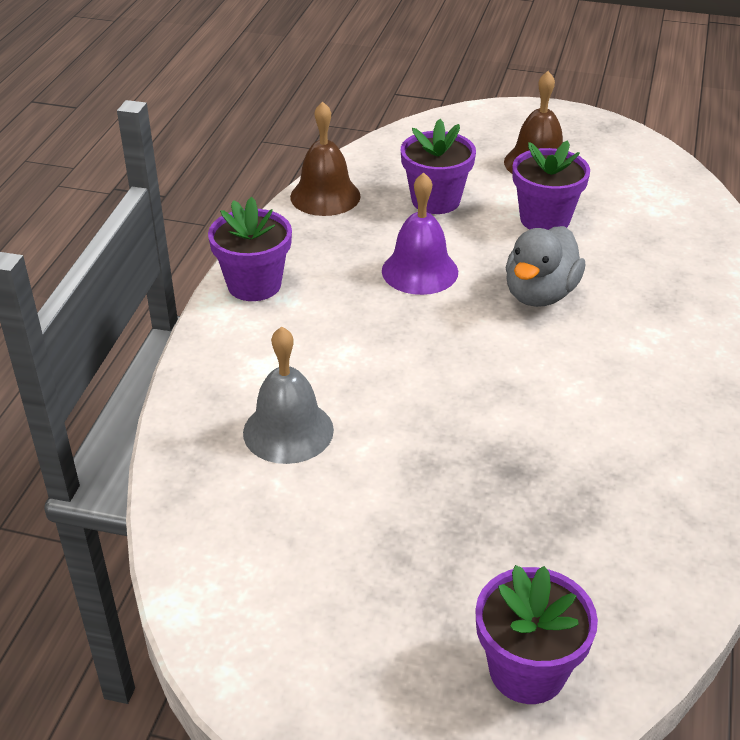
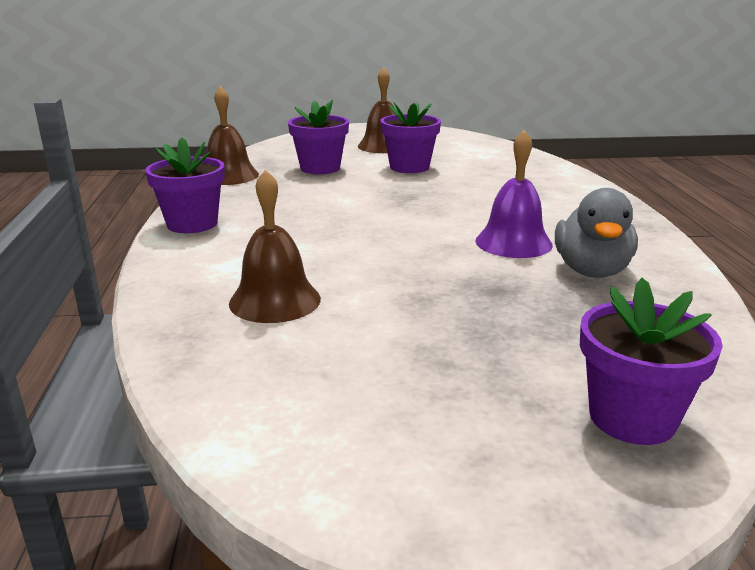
camera: 20 degrees left, 15 degrees down
(288, 431) = (275, 300): grey bell -> brown bell
(420, 271) = (332, 200): purple bell -> purple bell (513, 242)
(540, 294) = (436, 199): grey duck -> grey duck (591, 271)

